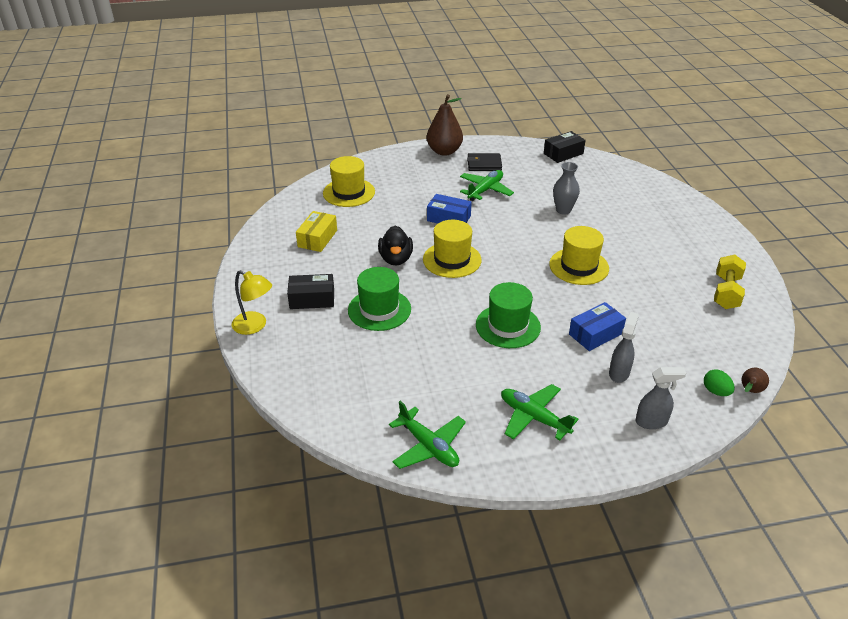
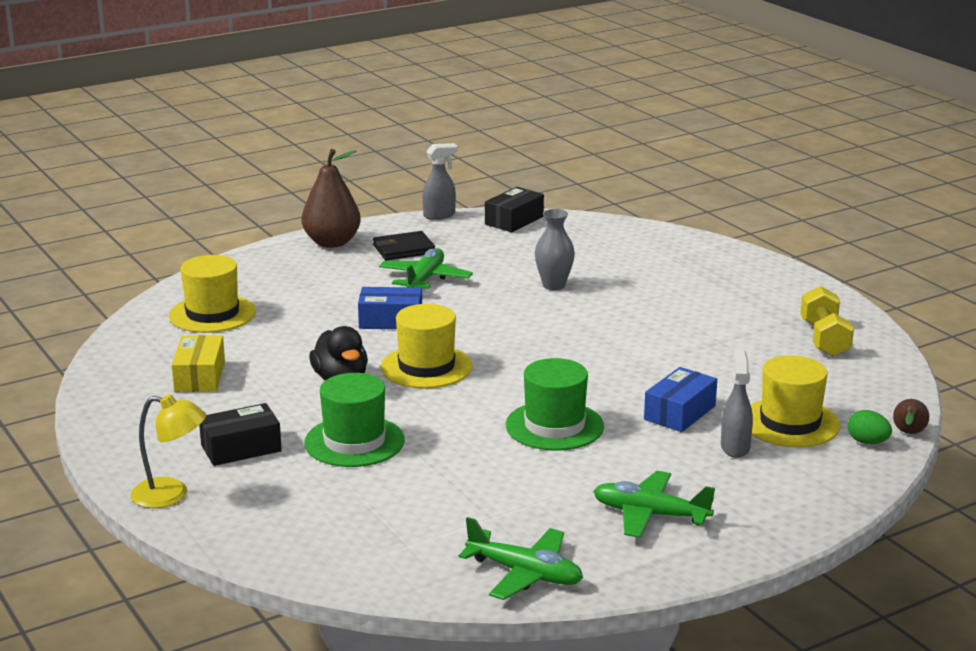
camera: 20 degrees left, 15 degrees down
(579, 266) = (613, 344): yellow hat -> yellow hat (790, 423)
(651, 422) = (805, 488): grey spray bottle -> grey spray bottle (439, 215)

